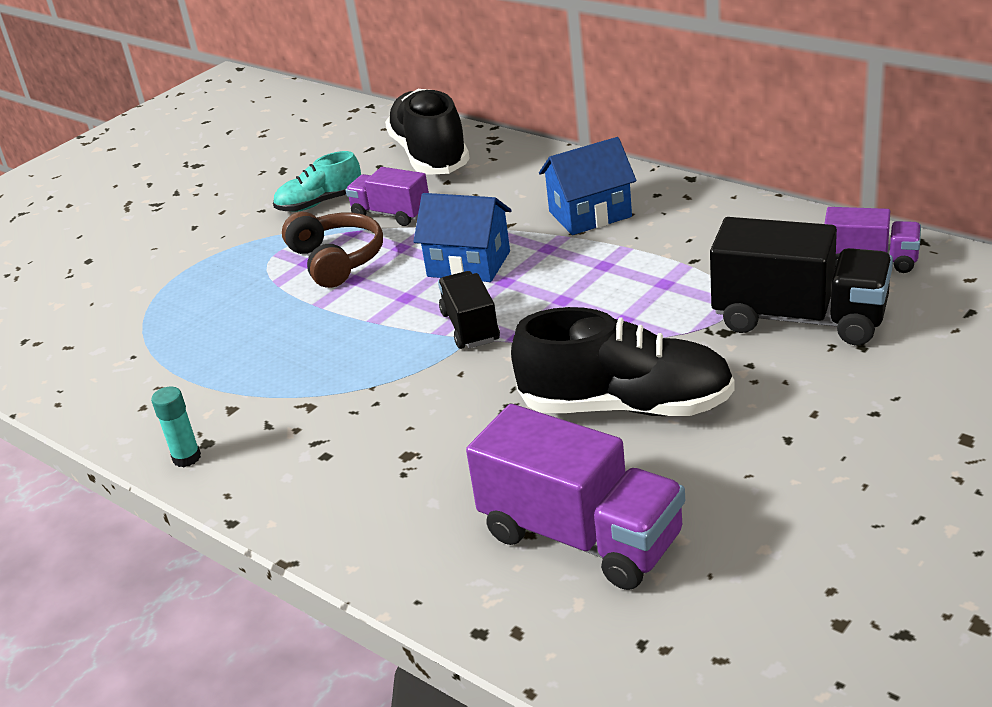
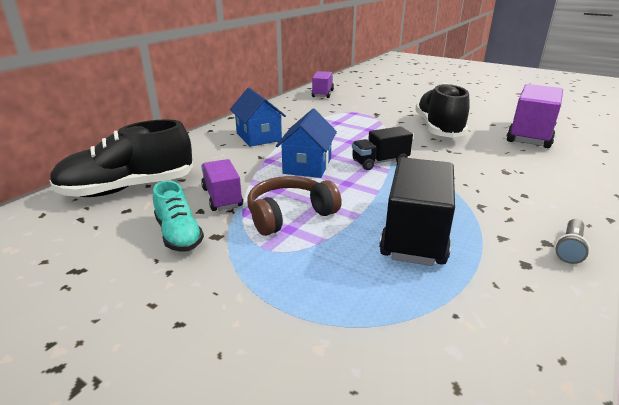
camera: 100 degrees left, 5 degrees down
(187, 458) = (570, 248): turquoise glue stick -> grey flashlight
(391, 214) = (222, 197): purple truck -> purple truck turned 135 degrees clockwise
(799, 319) = (365, 103): black truck -> black truck (415, 233)

